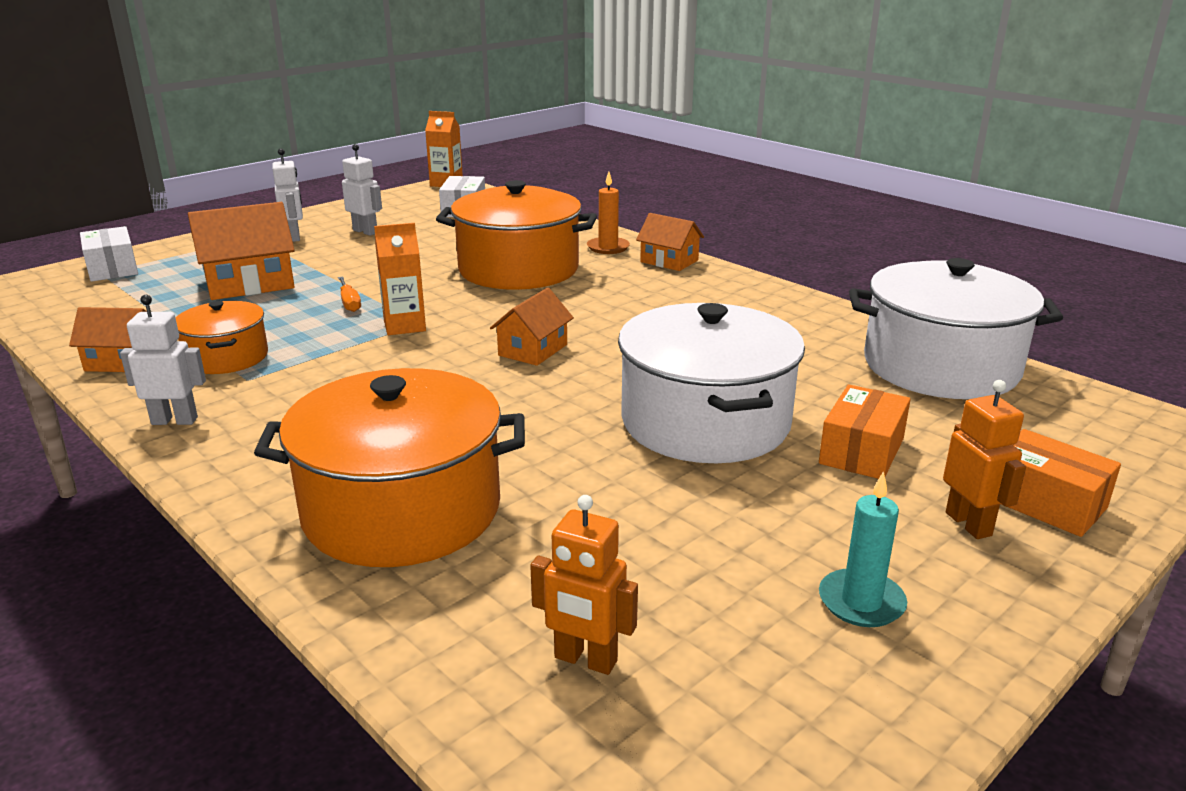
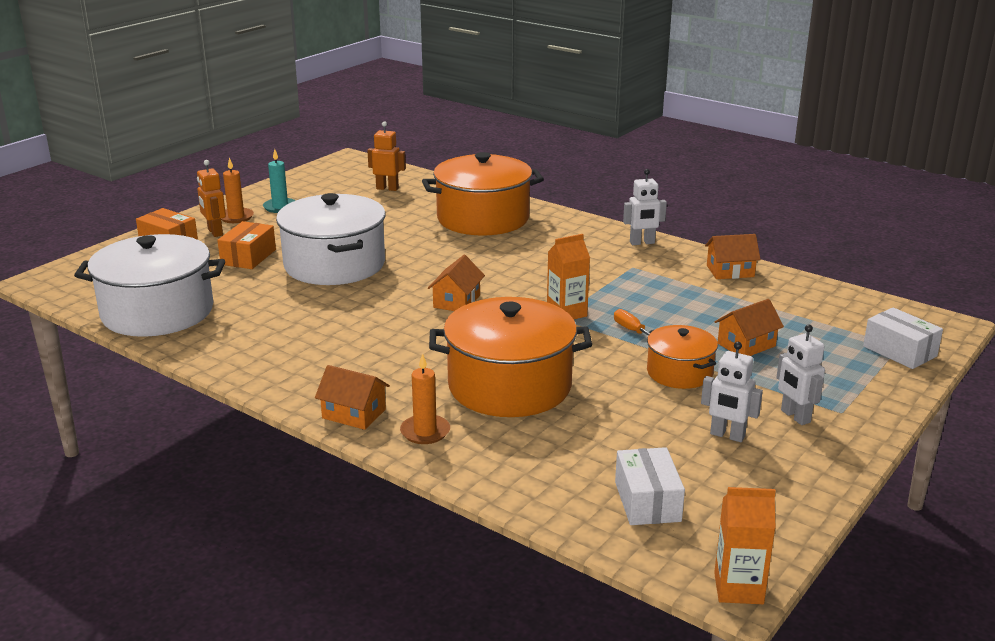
camera: 170 degrees right, 0 degrees up
(226, 357) = (666, 279): orange pot -> orange pot (679, 372)
(249, 283) = (746, 345): orange house -> orange house, size x0.62
(952, 572) = (236, 217): none -> orange candle

